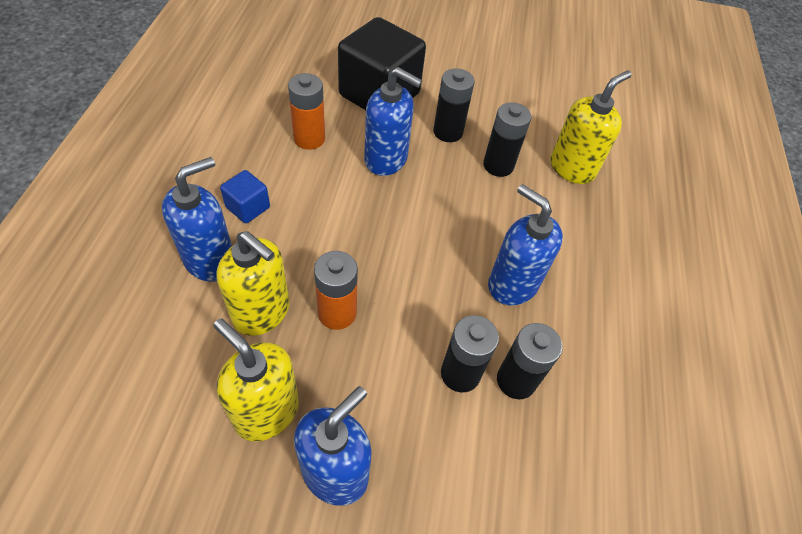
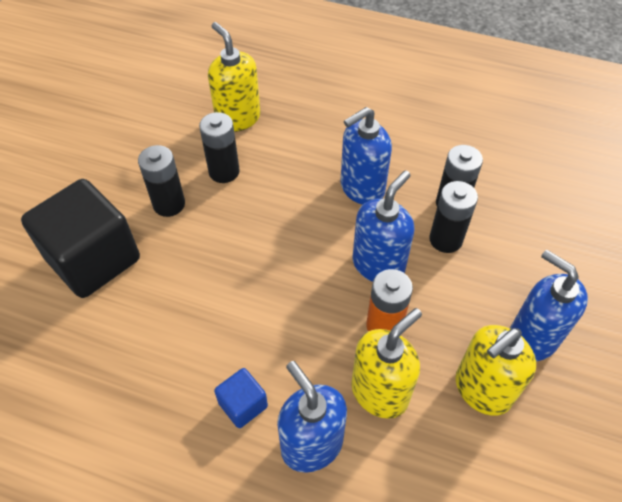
camera: 75 degrees left, 0 degrees up
(309, 138) = (148, 336): orange battery -> none
(386, 159) = (197, 264): blue soap dispenser -> blue soap dispenser (378, 265)

